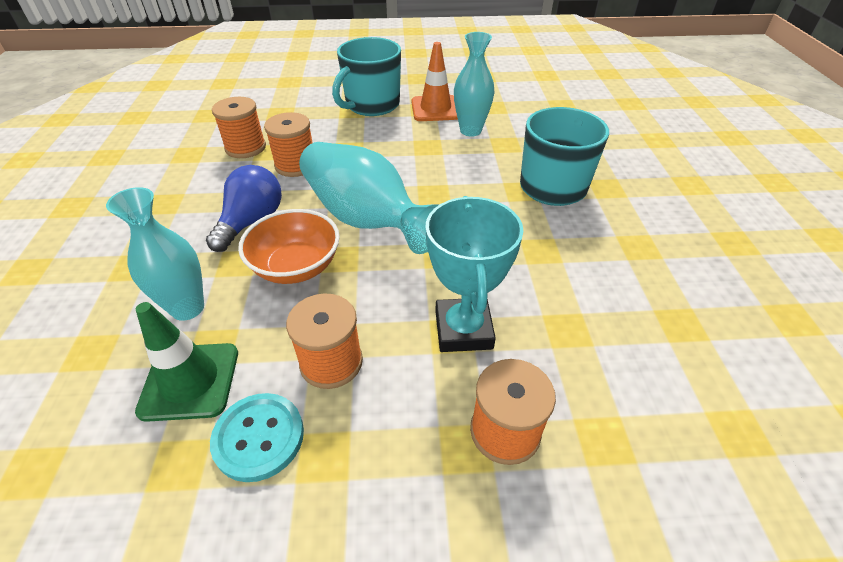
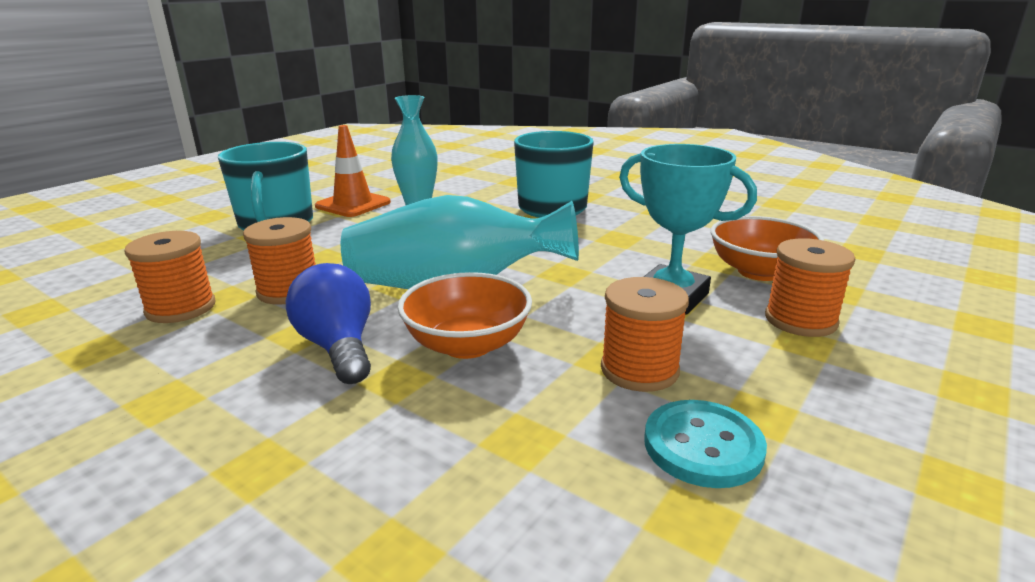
camera: 50 degrees left, 20 degrees down
(187, 308) = (426, 439): turquoise vase -> none
(190, 381) = (564, 472): green traffic cone -> none
(579, 366) = (759, 272): none -> orange bowl

